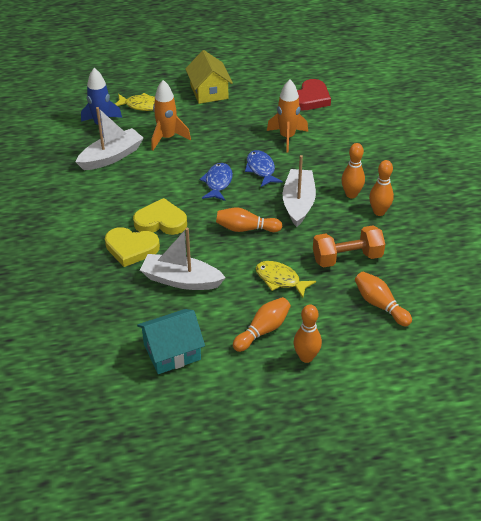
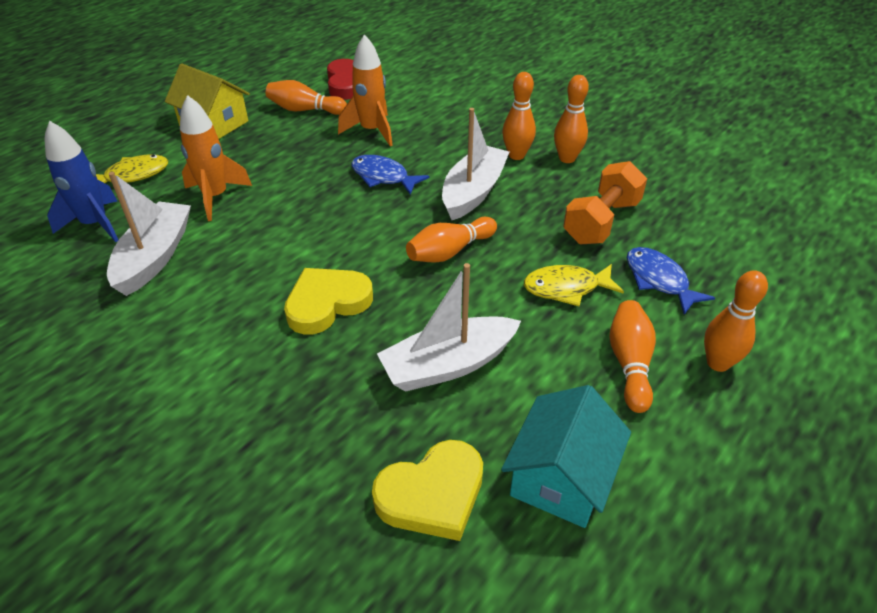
camera: 40 degrees left, 0 degrees up
(131, 248) = (325, 364): yellow heart -> yellow heart (432, 494)
(218, 183) = (348, 217): blue fish -> blue fish (659, 280)
(298, 203) = (473, 192): white boat -> white boat turned 60 degrees clockwise
(380, 305) = (701, 252): orange bowling pin -> orange bowling pin (305, 110)

